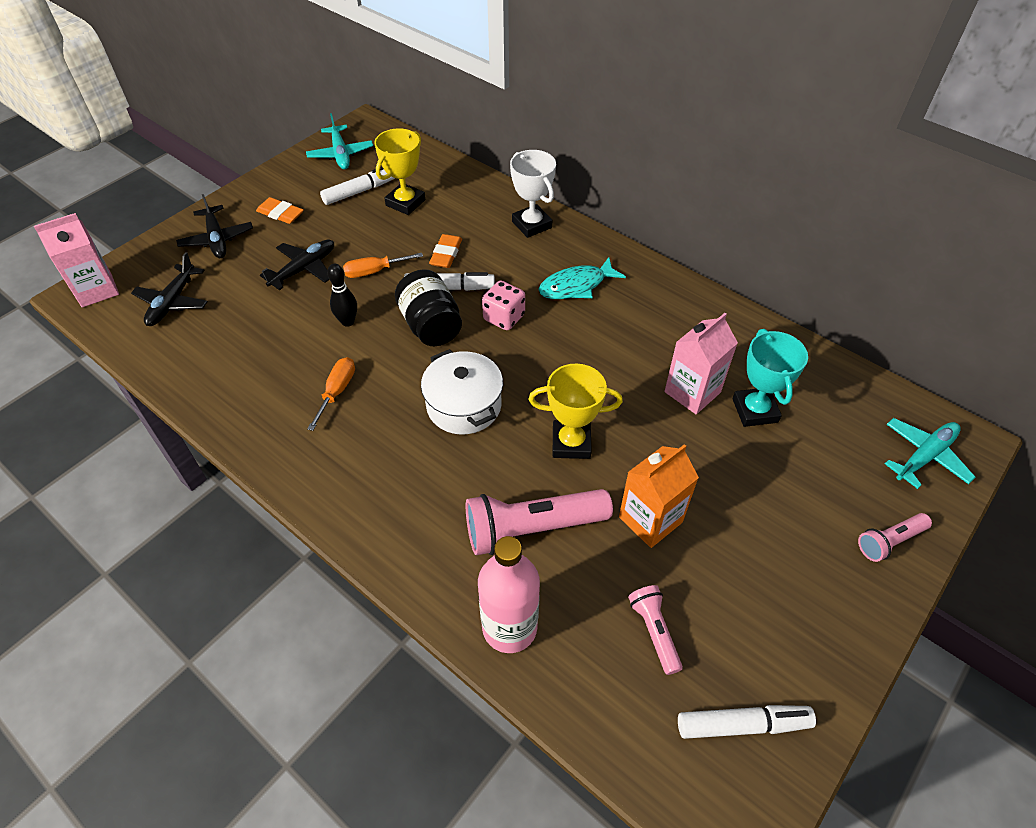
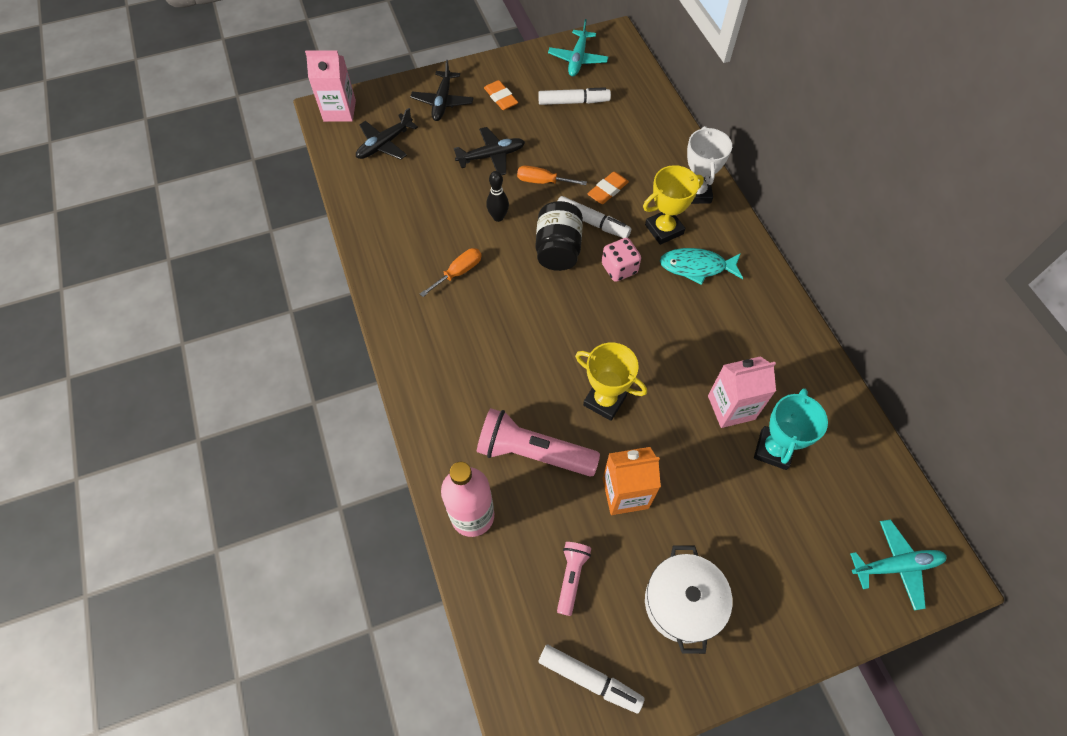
camera: 30 degrees right, 10 degrees up
(405, 203) = (603, 128): yellow trophy -> yellow trophy (664, 229)
(464, 405) = (543, 329): white pot -> white pot (682, 602)
(889, 541) = (807, 616): pink flashlight -> none

